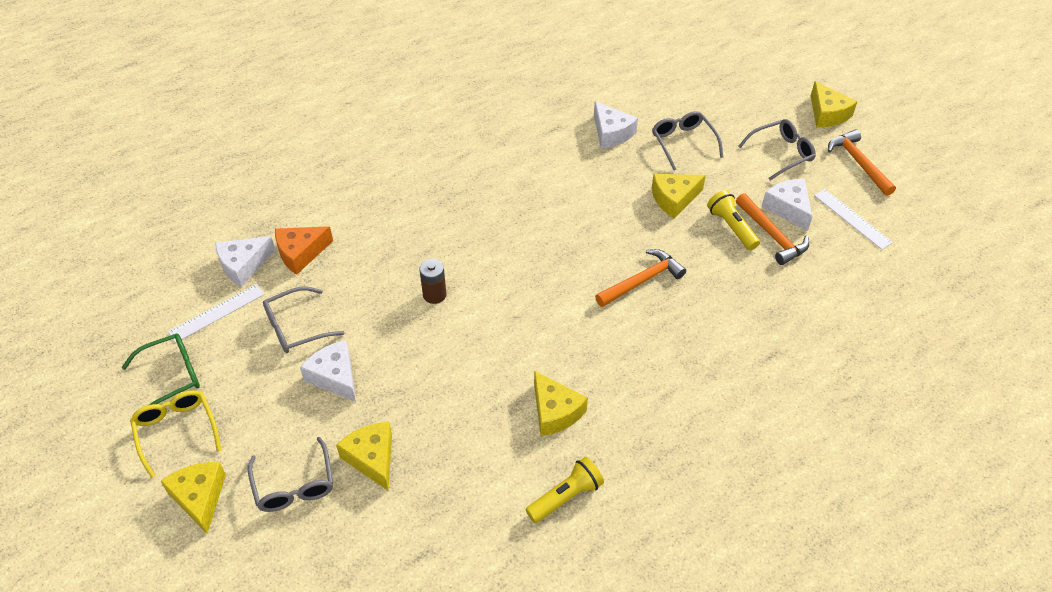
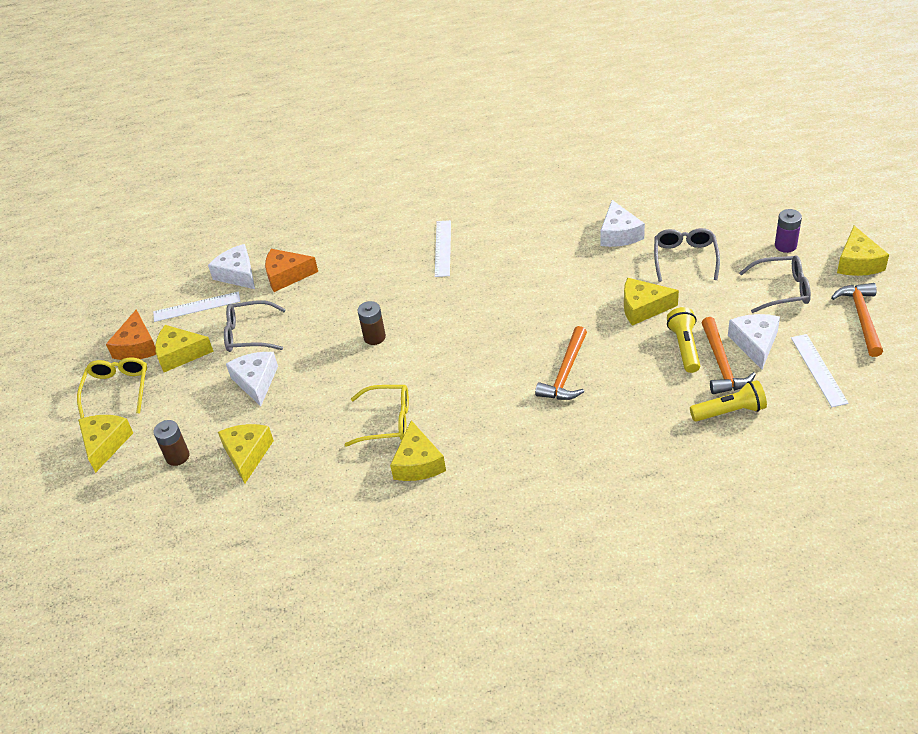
camera: 30 degrees right, 5 degrees down
(171, 376) = (137, 346): green glasses -> orange cheese
(229, 371) = (180, 354): none -> yellow cheese
(243, 265) = (237, 274): white cheese -> white cheese turned 60 degrees clockwise
(294, 485) = (177, 456): grey glasses -> brown battery
(450, 185) = (442, 248): none -> white ruler
(499, 378) = (387, 421): none -> yellow glasses
(566, 497) = (384, 536): yellow flashlight -> yellow flashlight (730, 411)
(642, 280) = (566, 373): orange hammer -> orange hammer turned 120 degrees clockwise
(761, 112) = (785, 245): none -> purple battery

